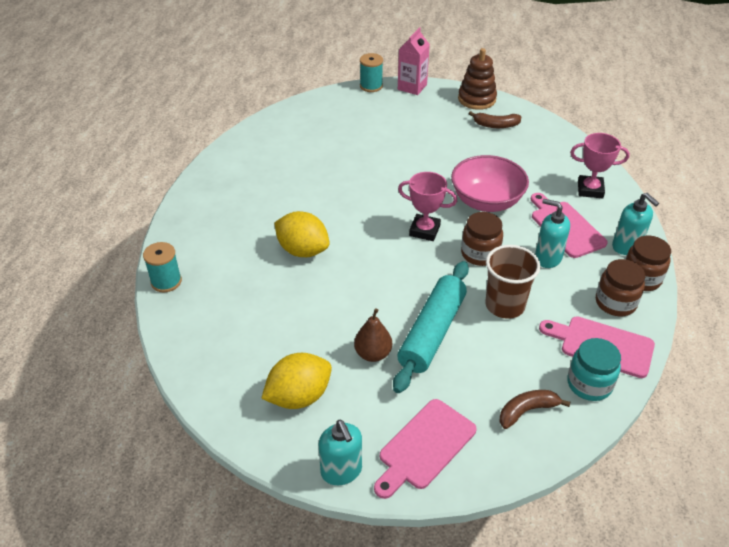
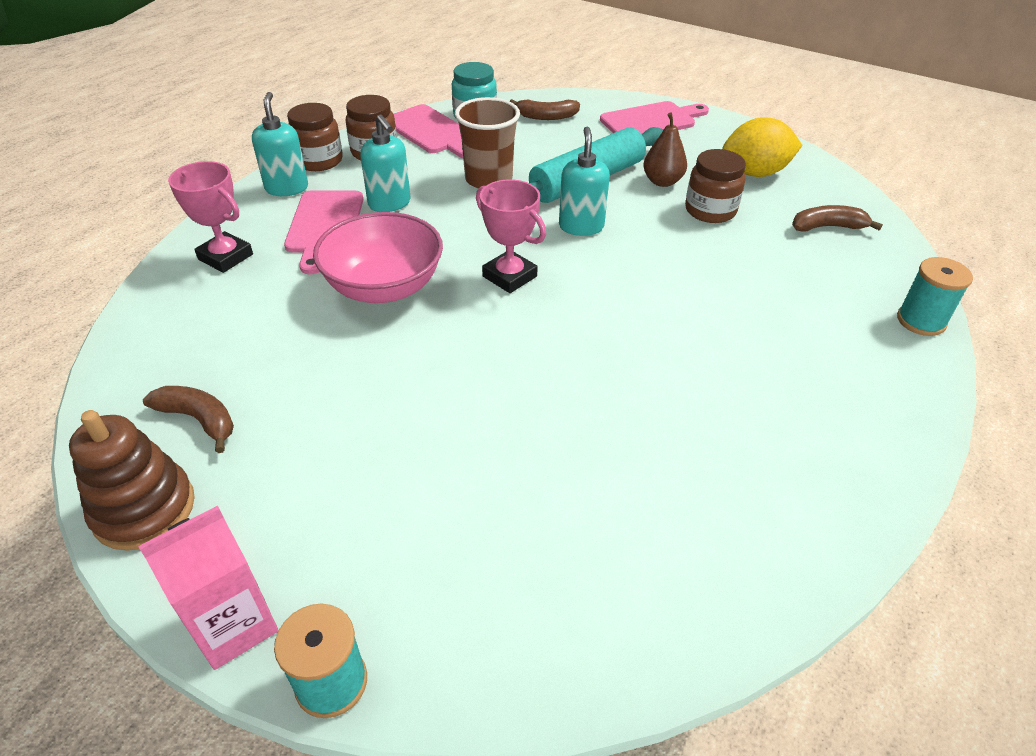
camera: 155 degrees left, 0 degrees up
(229, 347) = (827, 227): none -> brown banana
(303, 250) = (702, 303): yellow lemon -> none
(341, 471) = (730, 126): turquoise soap dispenser -> turquoise soap dispenser (581, 226)
(480, 254) = (464, 230): brown jar -> brown jar (710, 210)

